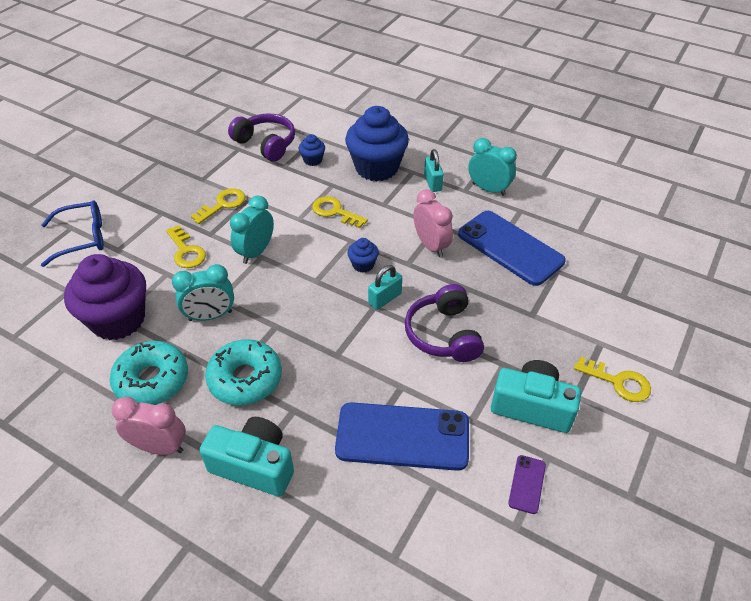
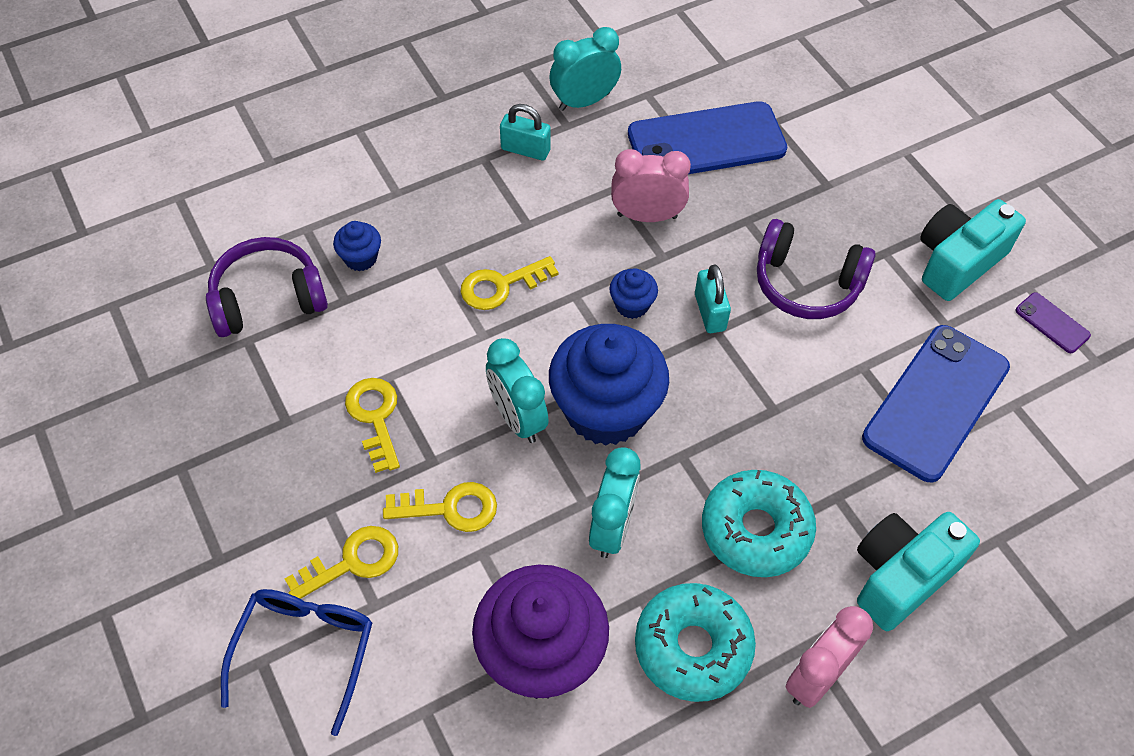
camera: 60 degrees left, 10 degrees up
(376, 168) = (443, 193): blue cupcake -> blue cupcake (606, 410)
(618, 382) = (965, 170): yellow key -> yellow key (352, 562)

